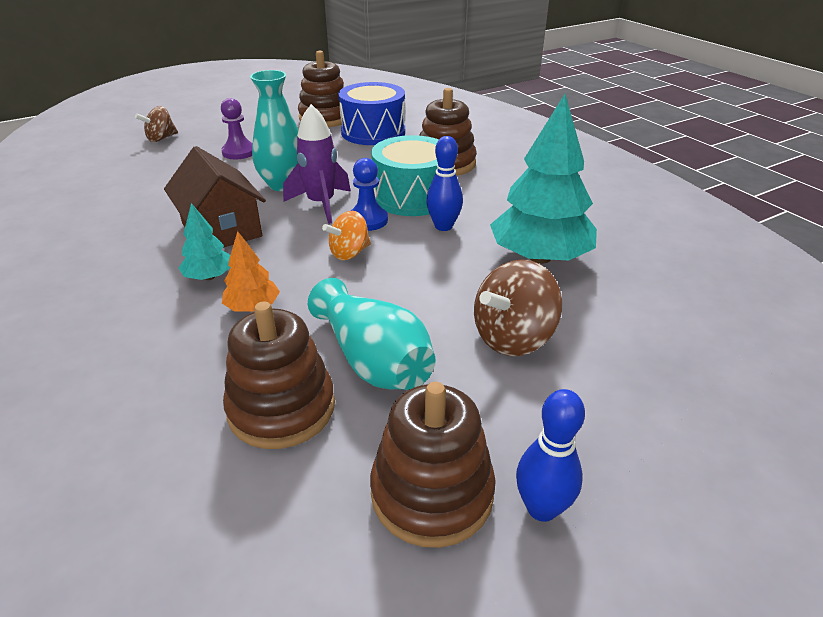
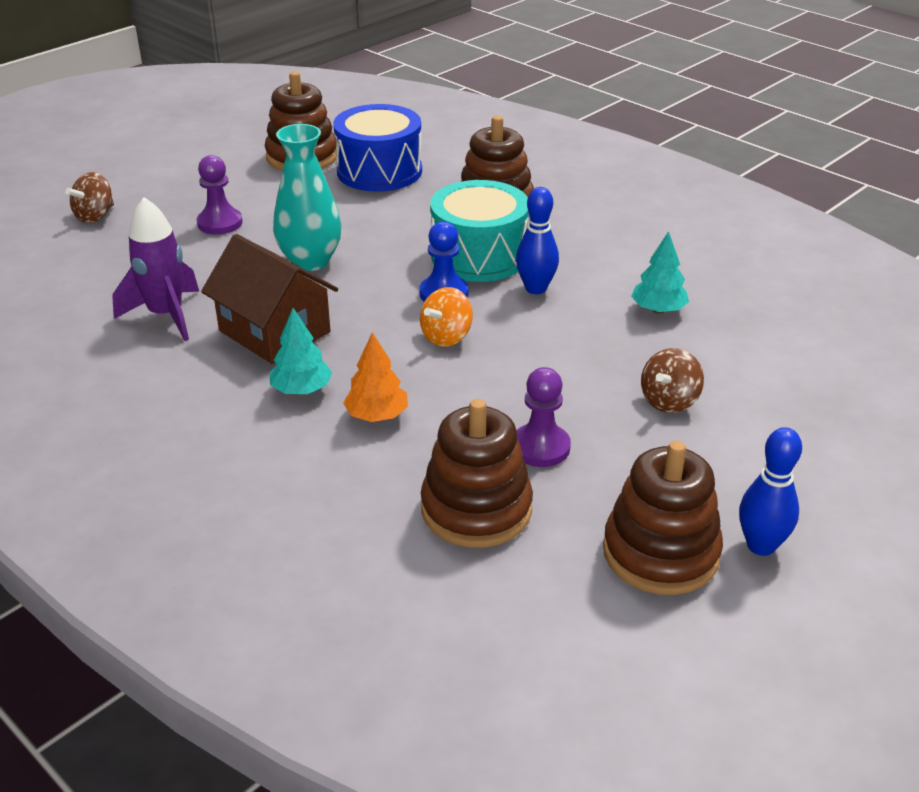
camera: 15 degrees left, 0 degrees up
(321, 204) = (375, 281): purple rocket -> purple rocket (166, 315)
(373, 360) = (540, 447): turquoise vase -> purple pawn
(513, 338) = (669, 401): brown spinning top -> brown spinning top, size x0.64
(539, 257) = (658, 310): turquoise tree -> turquoise tree, size x0.48

